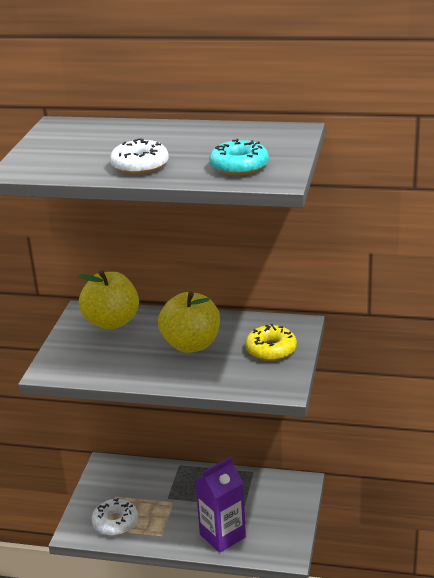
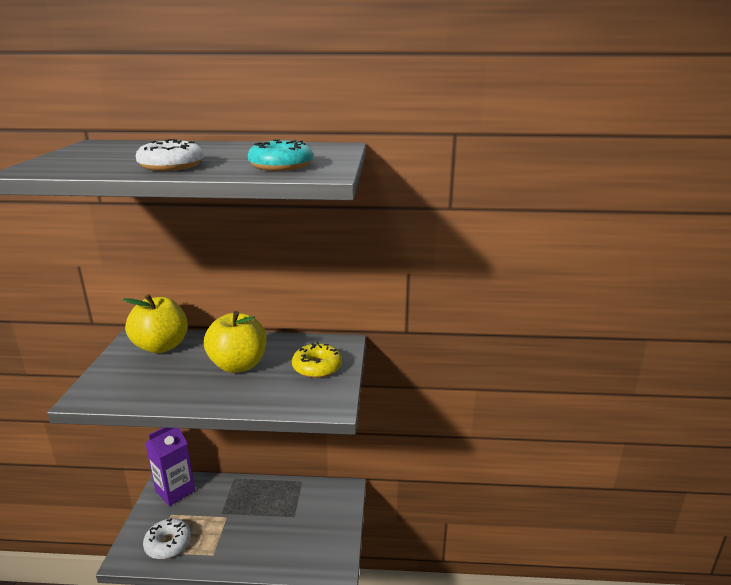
camera: 10 degrees left, 5 degrees down
(222, 536) = (273, 550): purple carton -> purple carton (175, 491)

